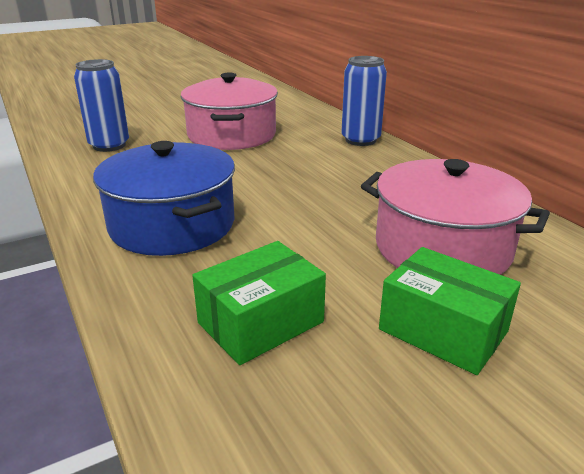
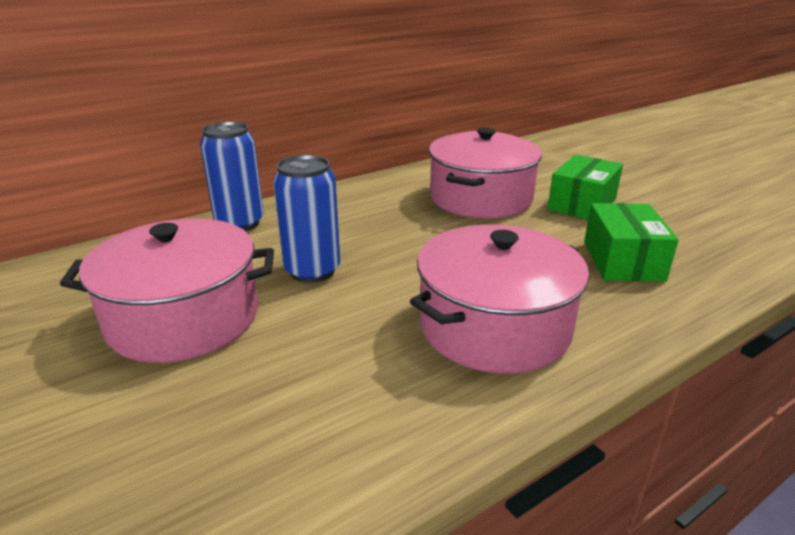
camera: 95 degrees left, 0 degrees up
(109, 145) = (191, 468): blue can -> blue can (312, 271)
(172, 224) = (494, 326): blue pot -> pink pot
(261, 322) = (623, 261): green box -> green box turned 45 degrees clockwise

